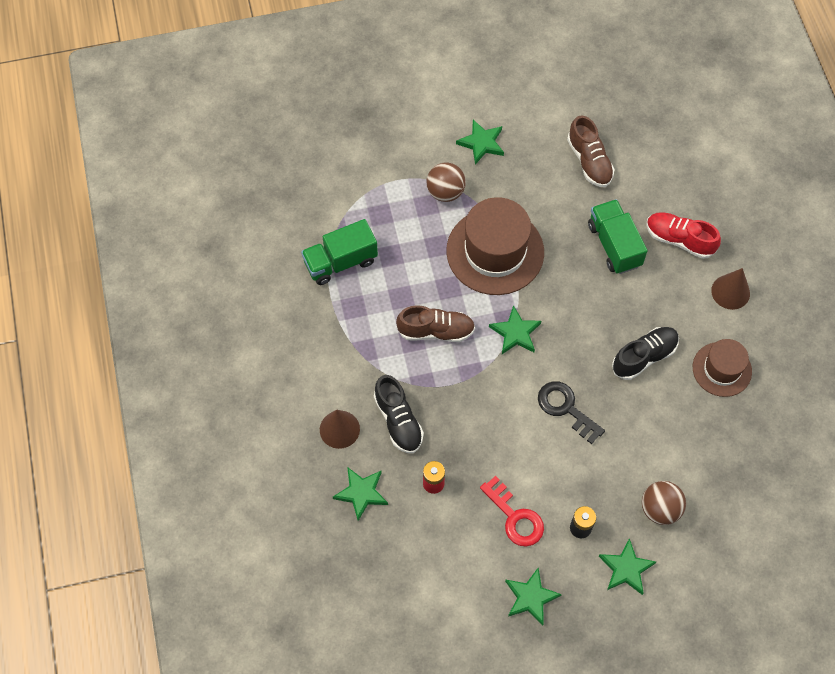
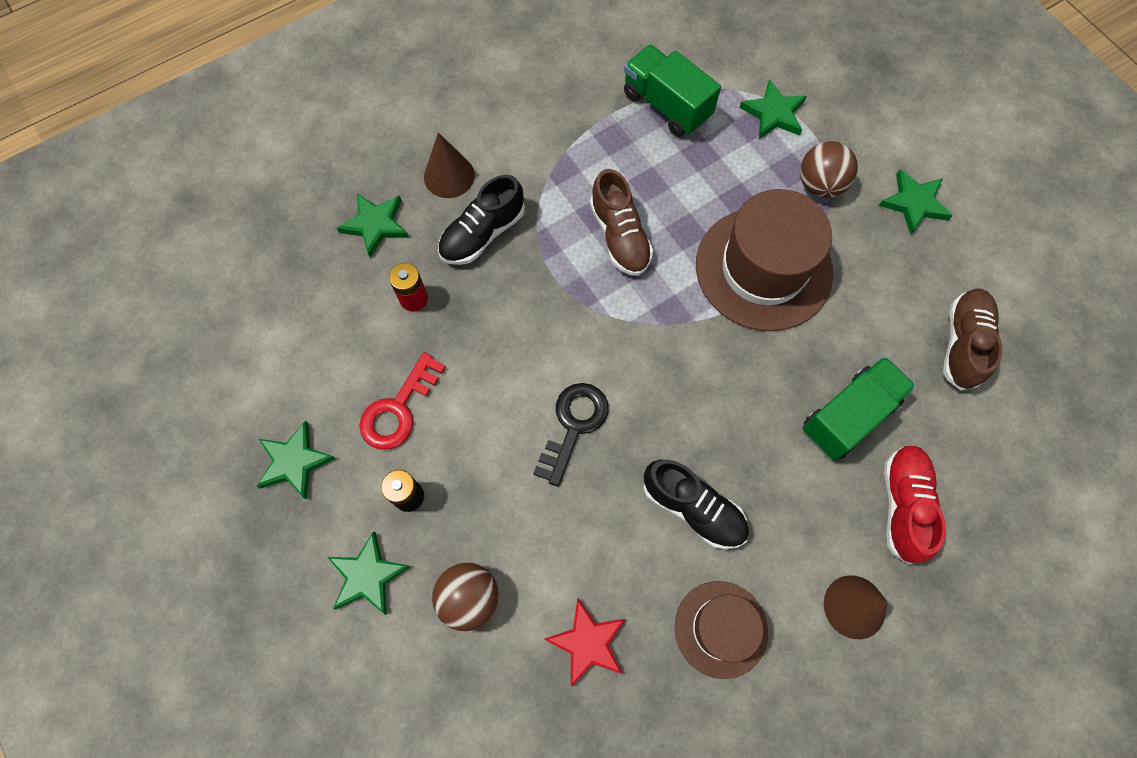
camera: 70 degrees right, 5 degrees up
(515, 333) = (657, 329): green star -> green star (773, 113)
(589, 161) = (962, 344): brown shoe -> brown shoe turned 150 degrees clockwise
(708, 447) = (587, 642): none -> red star

